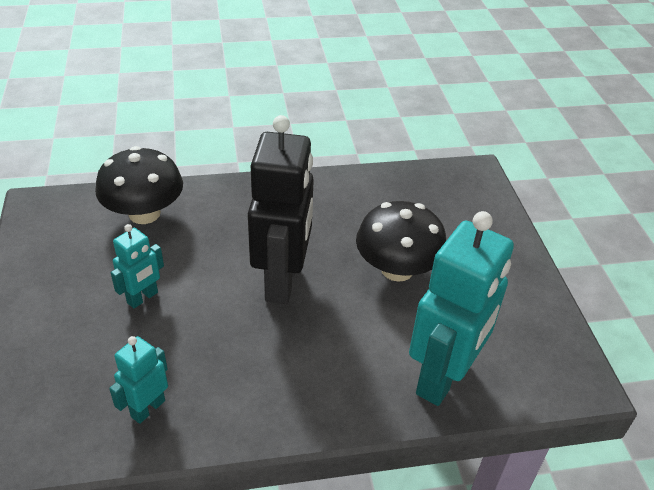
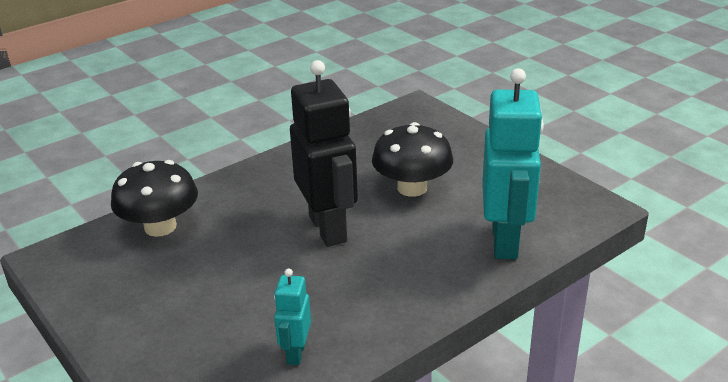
camera: 25 degrees left, 10 degrees down
(143, 298) = (218, 284): turquoise robot -> none

